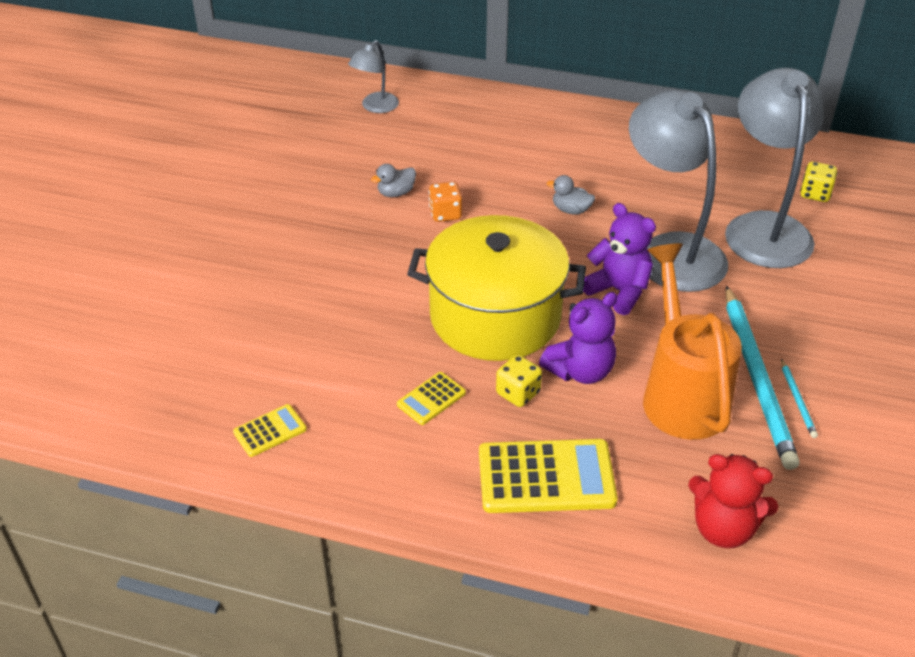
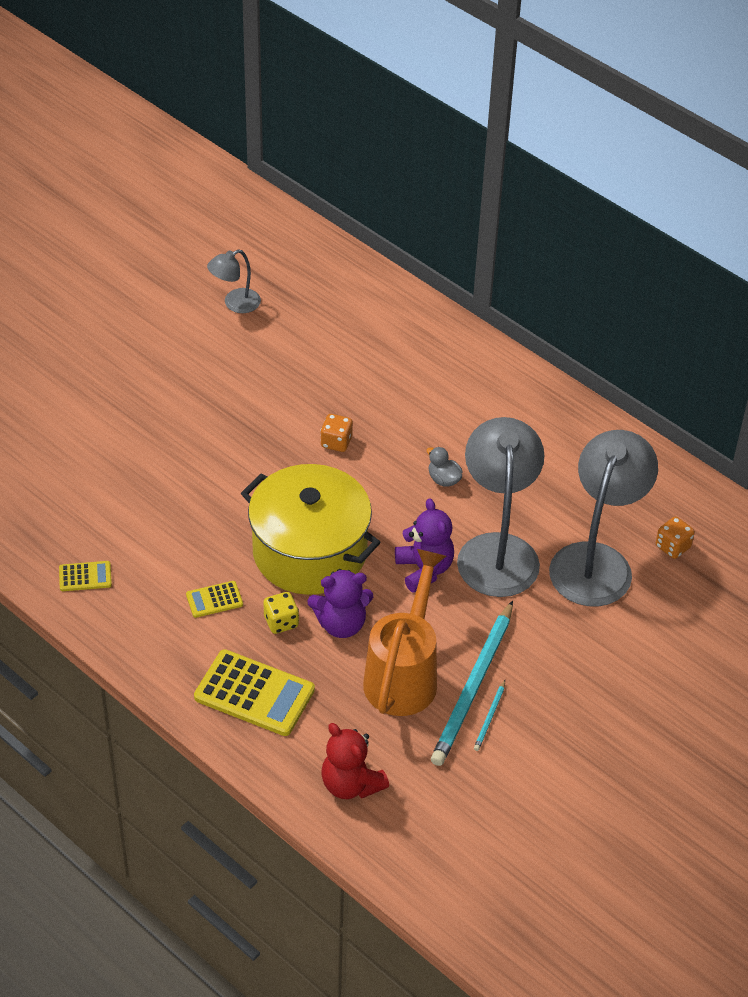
camera: 25 degrees right, 5 degrees up
(375, 107) = (351, 309): grey lamp -> grey lamp (235, 304)
(396, 193) = (309, 406): grey duck -> none
(815, 194) = (672, 547): yellow dice -> orange dice

